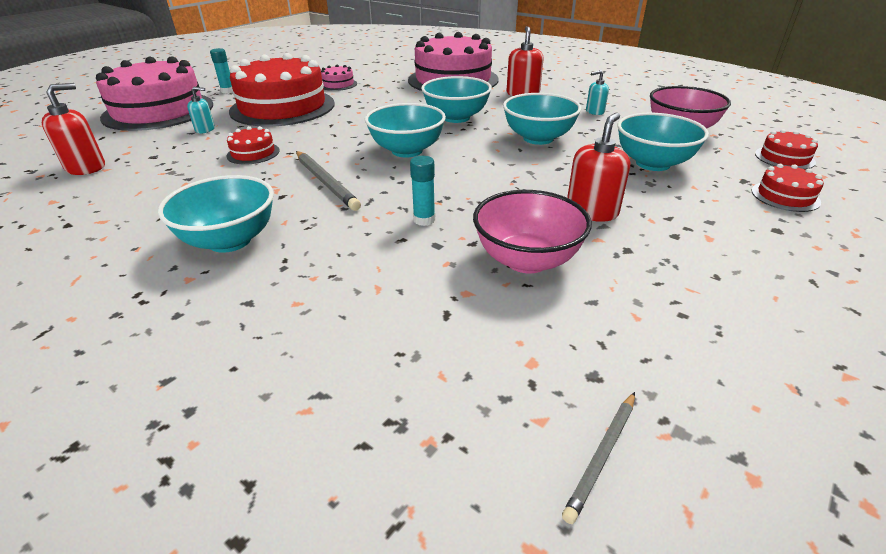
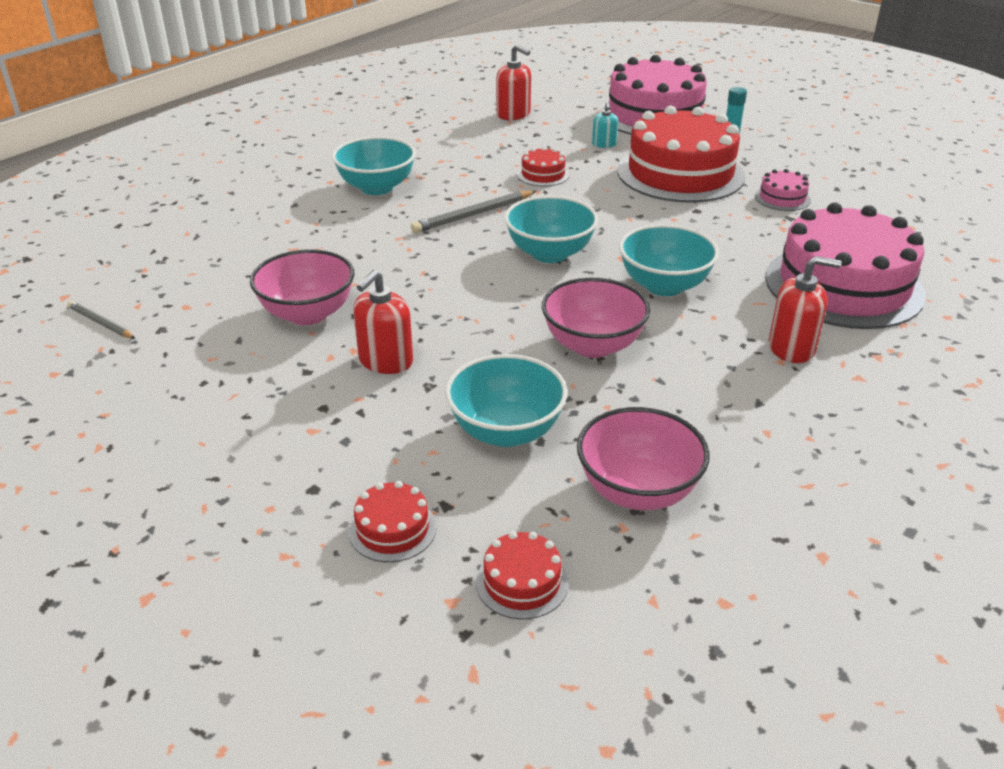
camera: 90 degrees right, 0 degrees up
(424, 220) = (389, 265): turquoise glue stick -> none
(538, 138) = (593, 345): turquoise bowl -> pink bowl
(592, 211) = (385, 361): red soap dispenser -> red soap dispenser turned 90 degrees clockwise
(594, 111) = (715, 412): turquoise soap dispenser -> none

